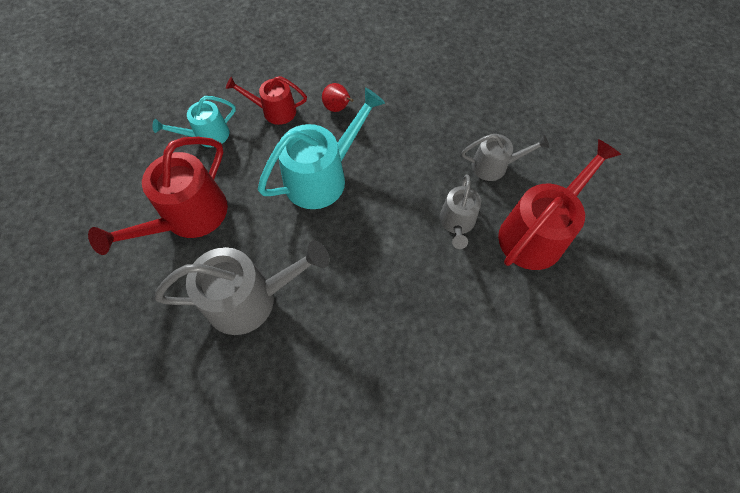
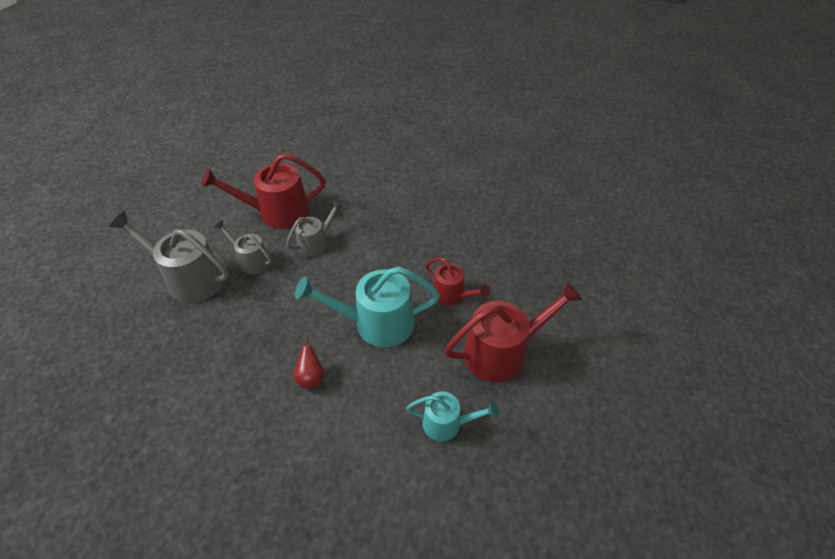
camera: 145 degrees left, 15 degrees down
(250, 299) = (485, 272): grey watering can -> grey watering can (189, 279)
(275, 111) = (367, 411): red watering can -> red watering can (452, 295)

